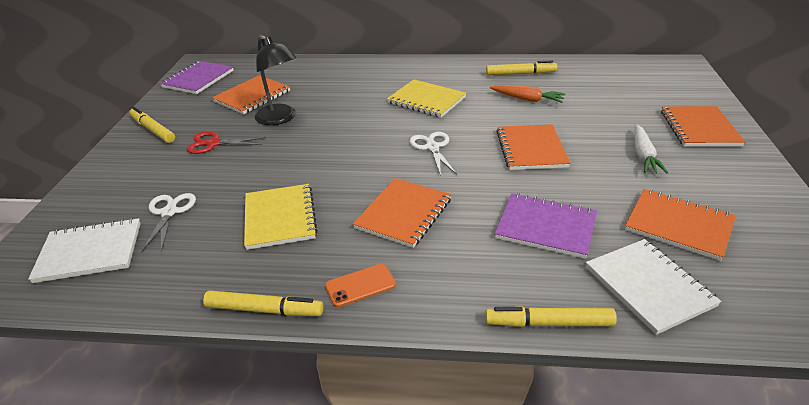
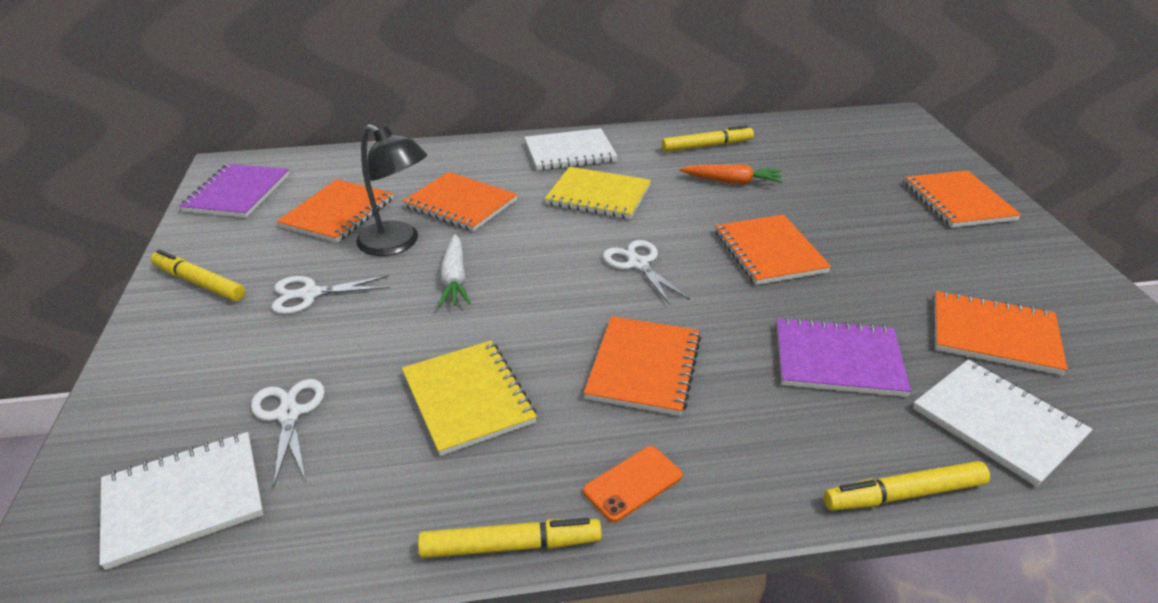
camera: 15 degrees left, 0 degrees up
(213, 143) = (310, 294): red scissors -> white scissors
(332, 97) = (460, 204): none -> orange notebook
(420, 70) = (570, 152): none -> white notebook
(643, 155) = (910, 245): white carrot -> white carrot (454, 279)

